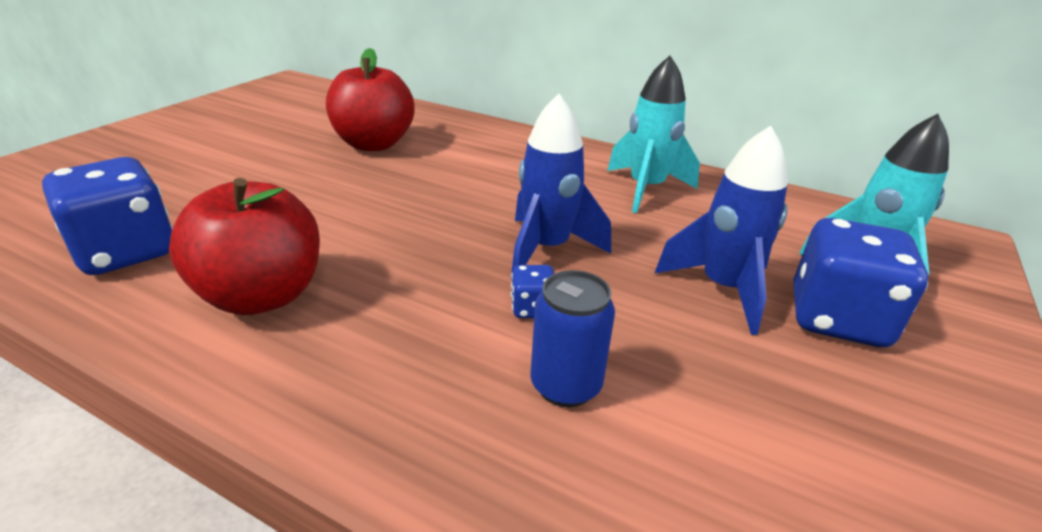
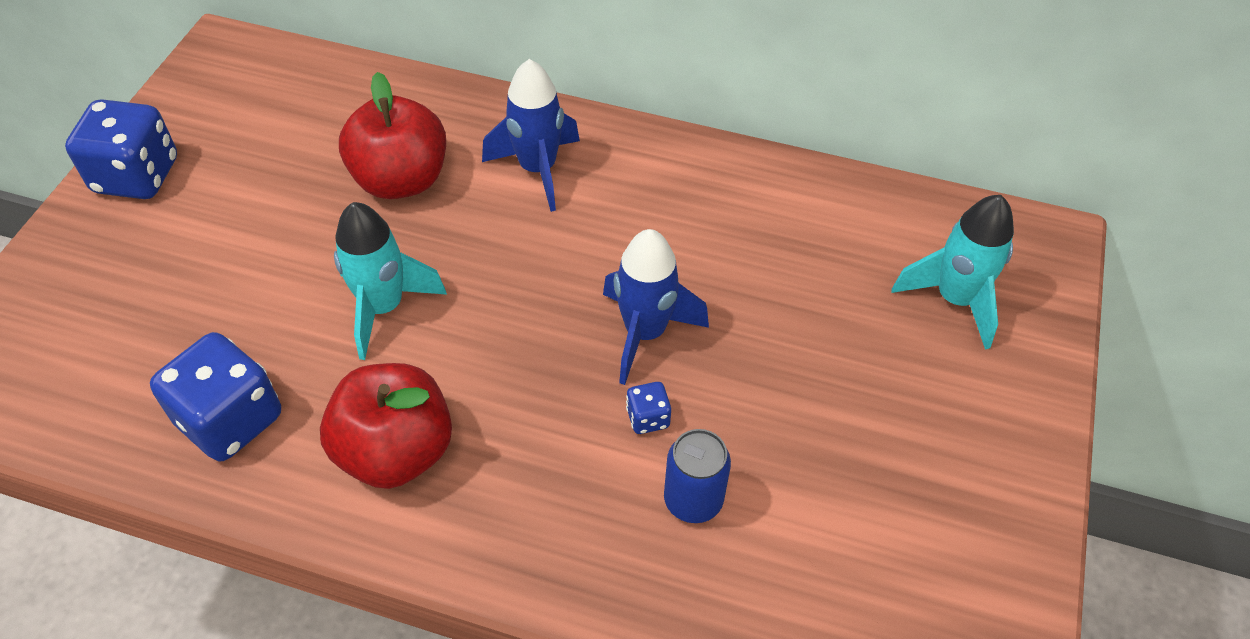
camera: 10 degrees left, 20 degrees up
(646, 189) = (733, 210): turquoise rocket -> turquoise rocket (384, 307)
(723, 289) = (818, 358): blue rocket -> blue rocket (538, 169)
(837, 319) = (918, 377): blue dice -> blue dice (137, 176)

